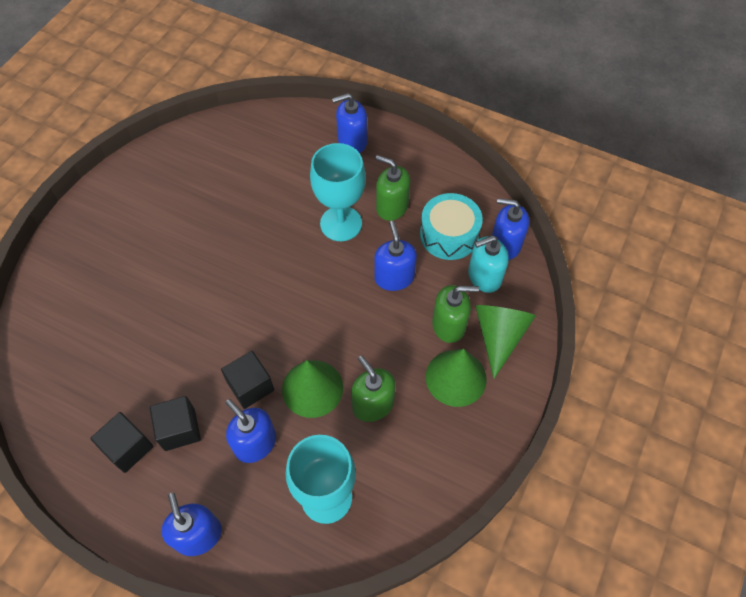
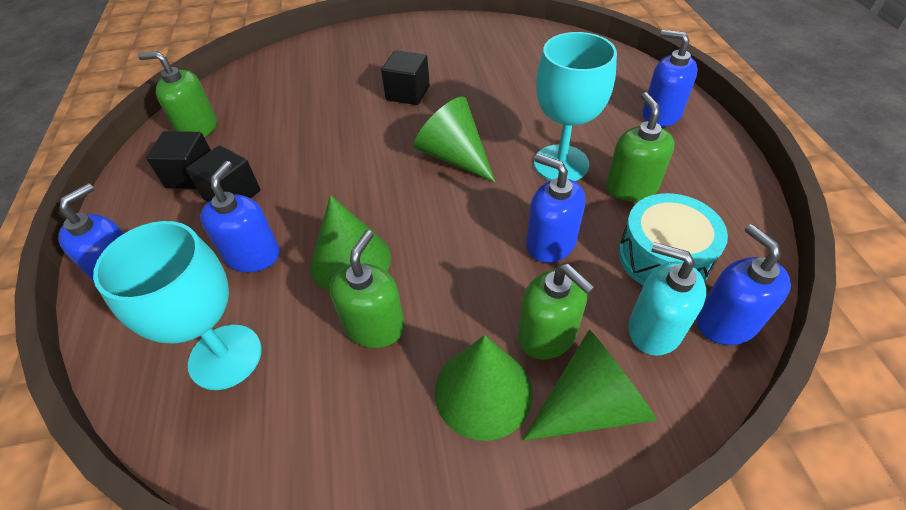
camera: 55 degrees right, 10 degrees down
(70, 419) = (198, 128): none -> green soap dispenser
(250, 386) = (314, 213): black cube -> black cube (408, 93)
(278, 273) = (454, 157): none -> green cone
(394, 277) = (550, 243): blue soap dispenser -> blue soap dispenser turned 90 degrees counterclockwise

